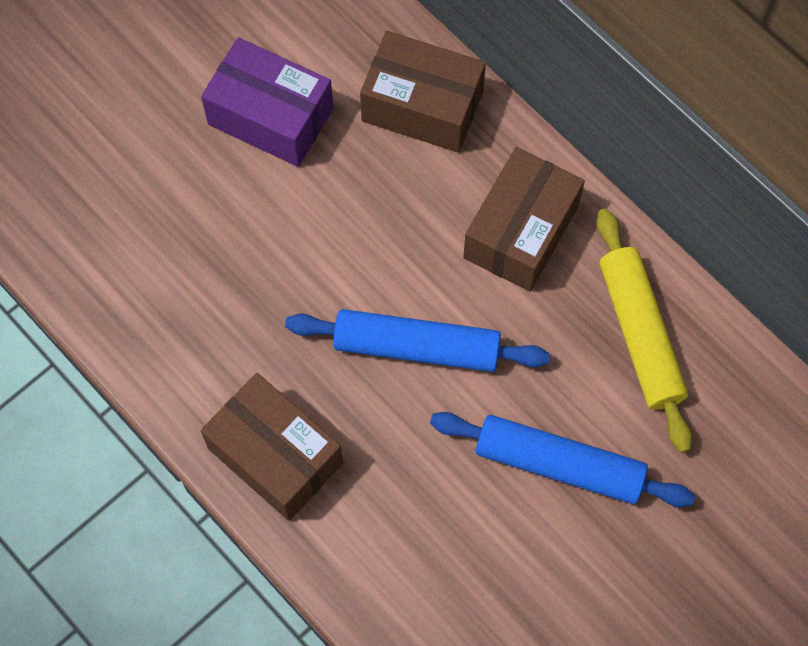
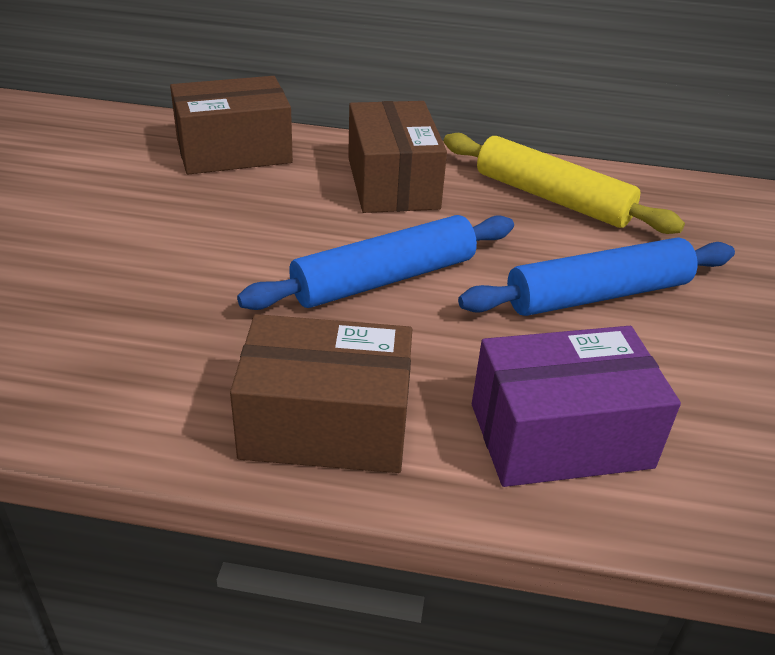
camera: 40 degrees left, 30 degrees down
(270, 116) = (92, 199): purple box -> purple box (560, 435)

